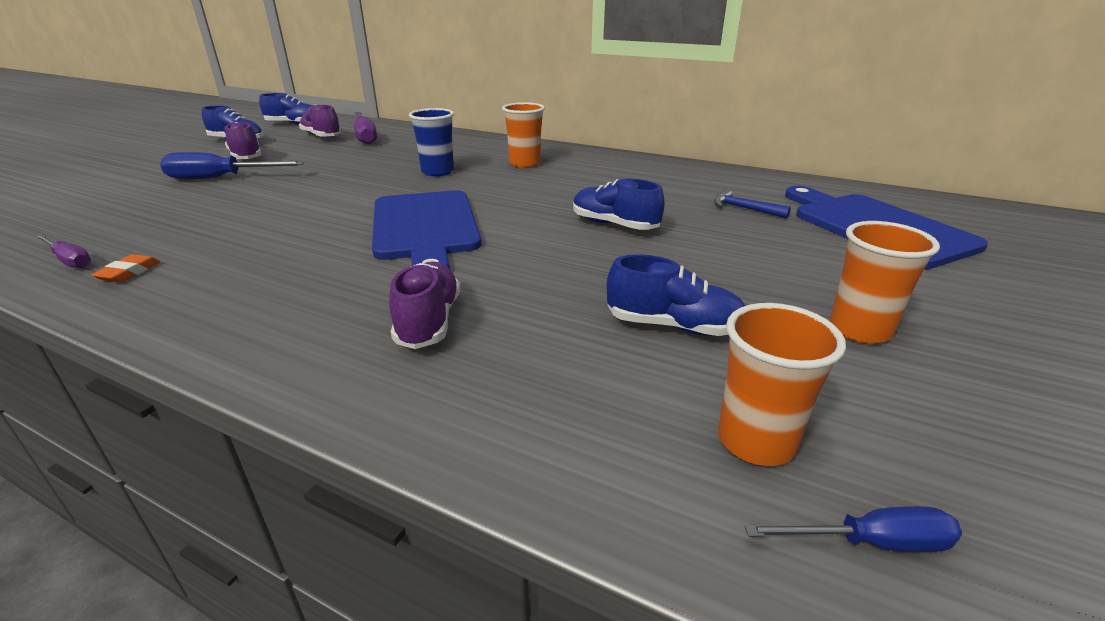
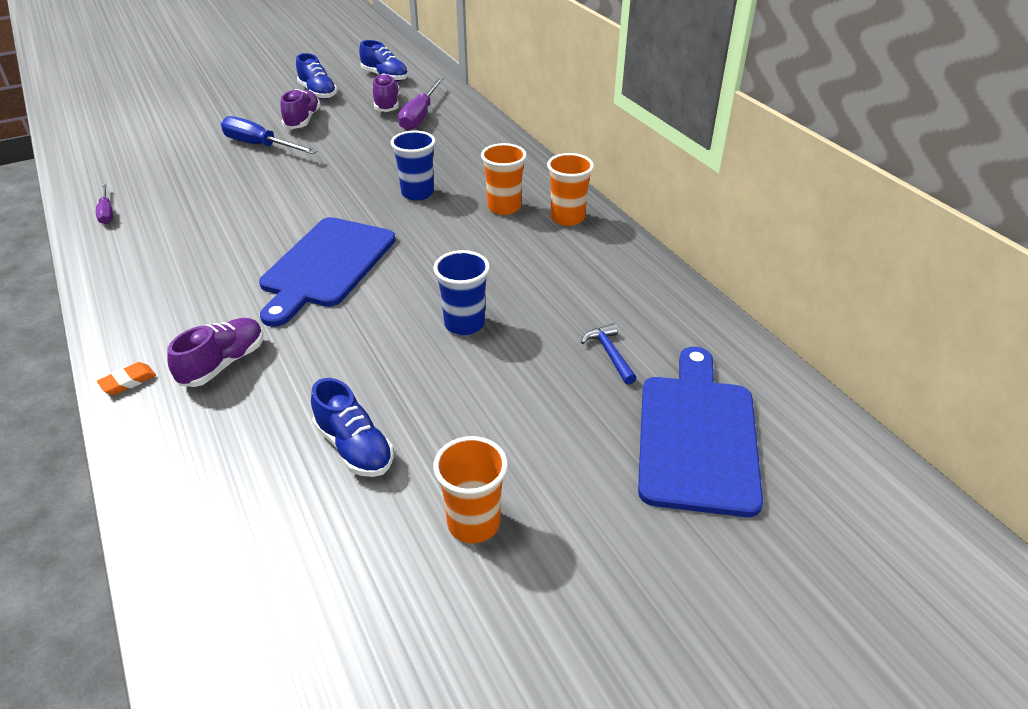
camera: 35 degrees right, 10 degrees up
(129, 272) = (123, 239): orange eraser -> orange eraser (128, 381)
(614, 225) = (464, 324): blue shoe -> blue cup
(756, 441) = (271, 554): orange cup -> orange cup (567, 218)
(871, 542) = (234, 640): blue screwdriver -> none

